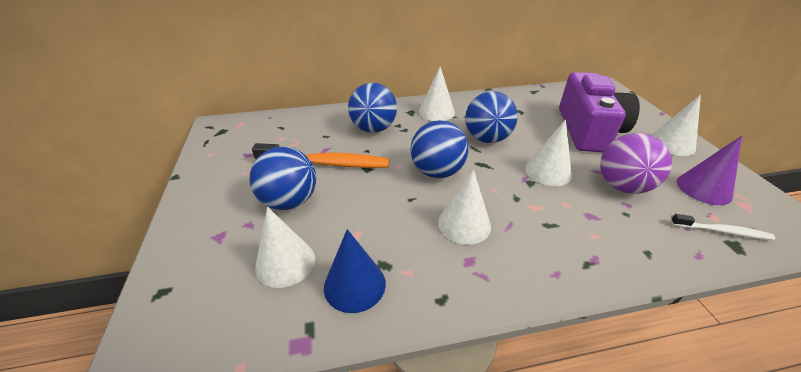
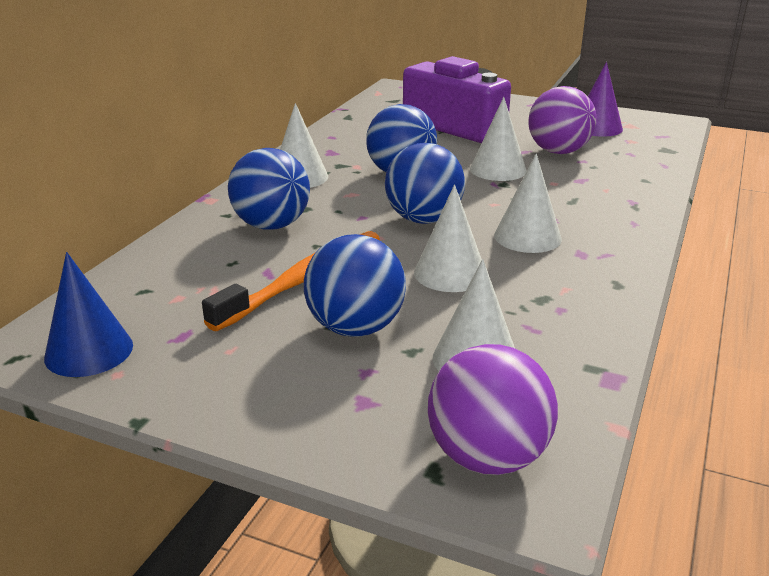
camera: 55 degrees left, 10 degrees down
(181, 311) = (487, 457): none -> purple ball
(354, 285) = (555, 324): blue cone -> blue cone (89, 351)
(672, 144) = (527, 109): white cone -> white cone (450, 273)
(722, 231) = (649, 146): white toothbrush -> none

